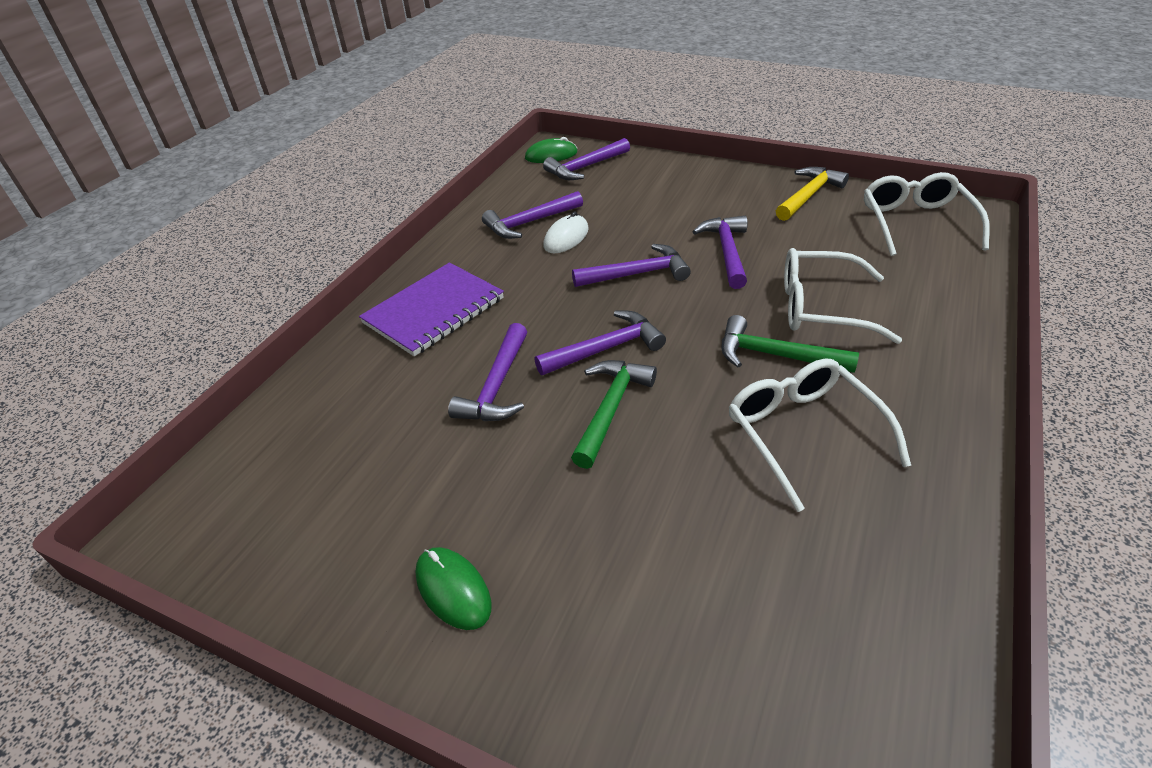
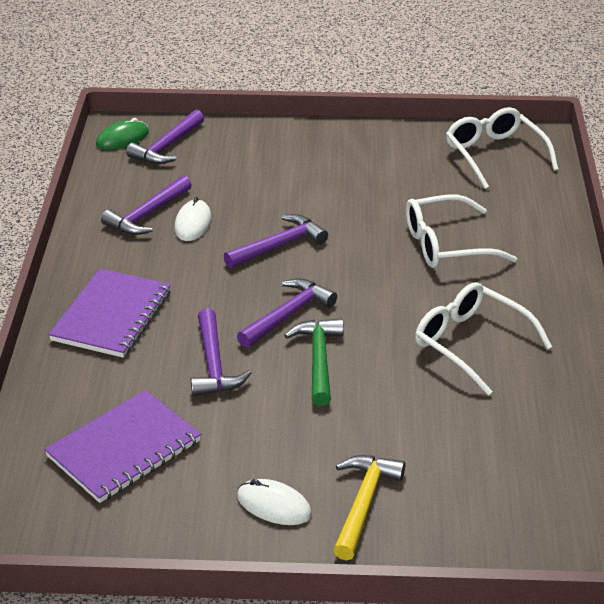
camera: 25 degrees left, 5 degrees down
(345, 461) = (124, 449): none -> purple notebook
(453, 589) = (274, 505): green mouse -> white mouse
(726, 251) = (347, 210): purple hammer -> none
(775, 355) = (426, 291): green hammer -> none
(808, 195) = (395, 143): yellow hammer -> yellow hammer (363, 503)

